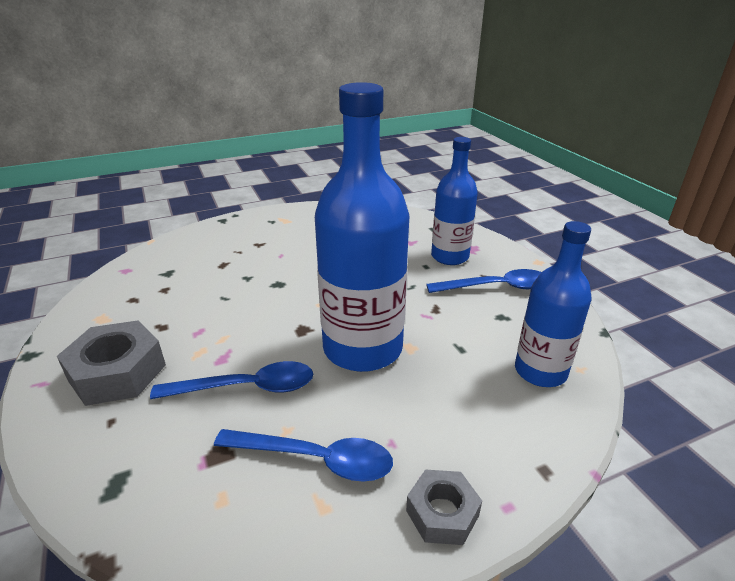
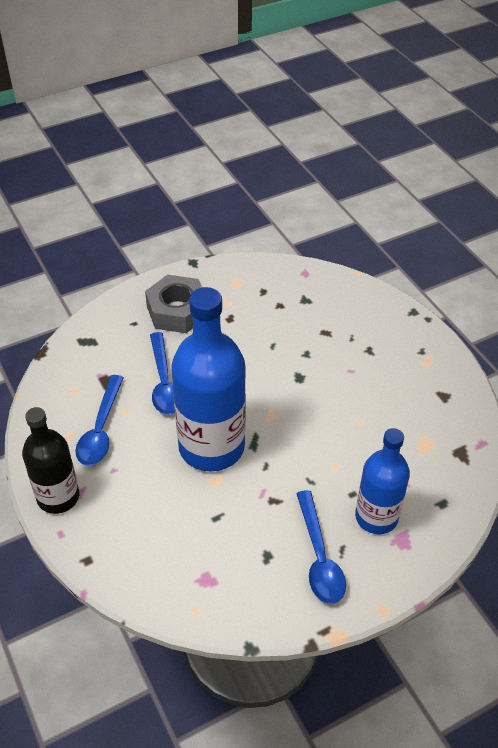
camera: 85 degrees right, 15 degrees up
(442, 513) = (58, 497): grey nut -> black bottle
(540, 371) = (188, 575): blue bottle -> none

